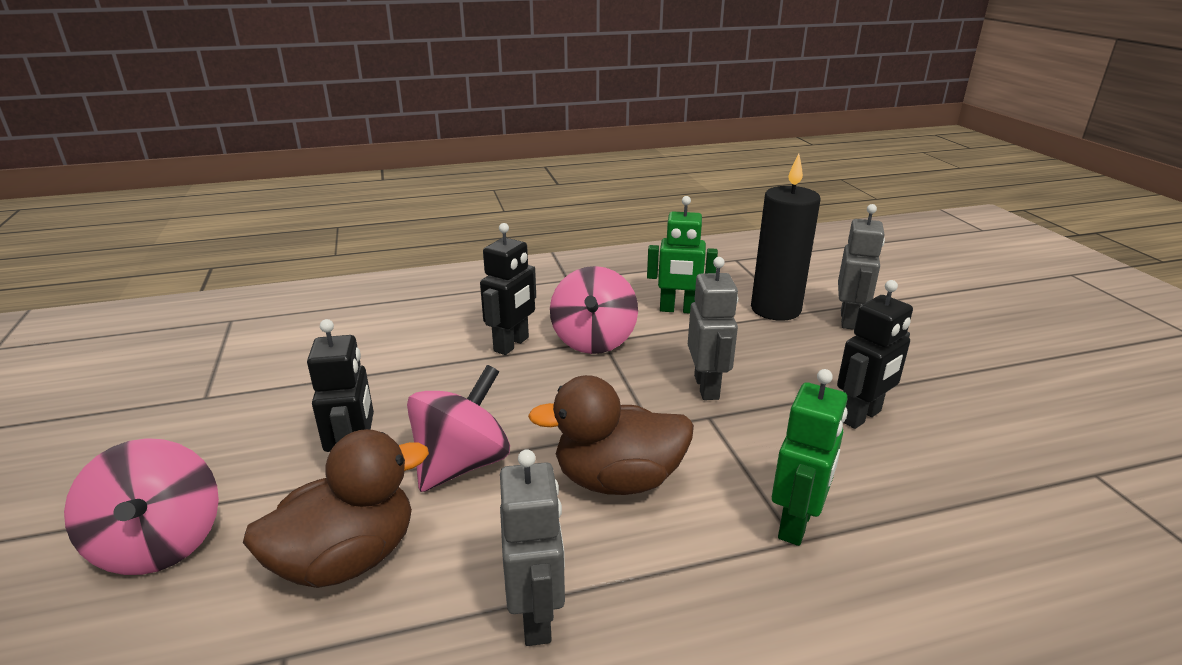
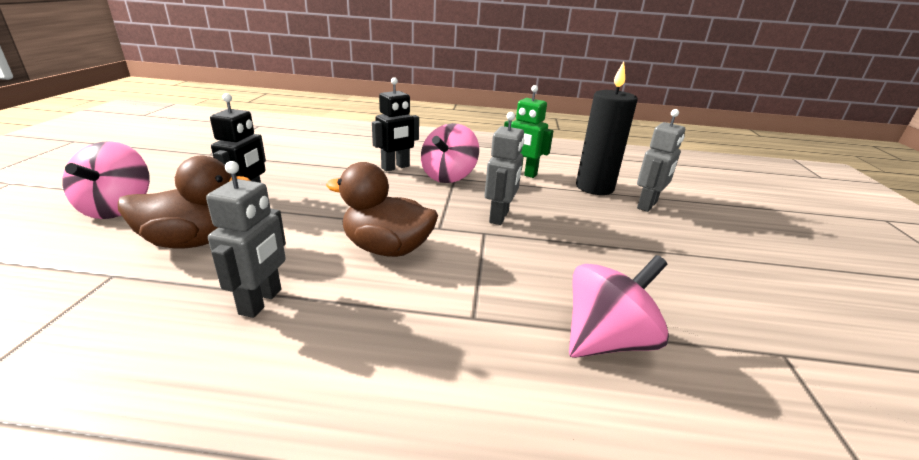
camera: 20 degrees right, 0 degrees up
(462, 464) = (303, 216): pink spinning top -> pink spinning top (606, 340)
(796, 524) = (484, 308): green robot -> none
(861, 416) = (600, 261): black robot -> none

